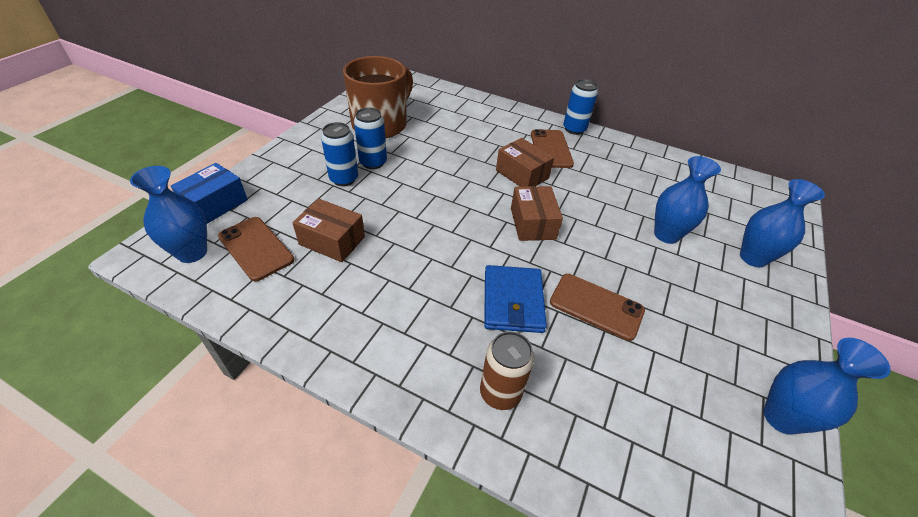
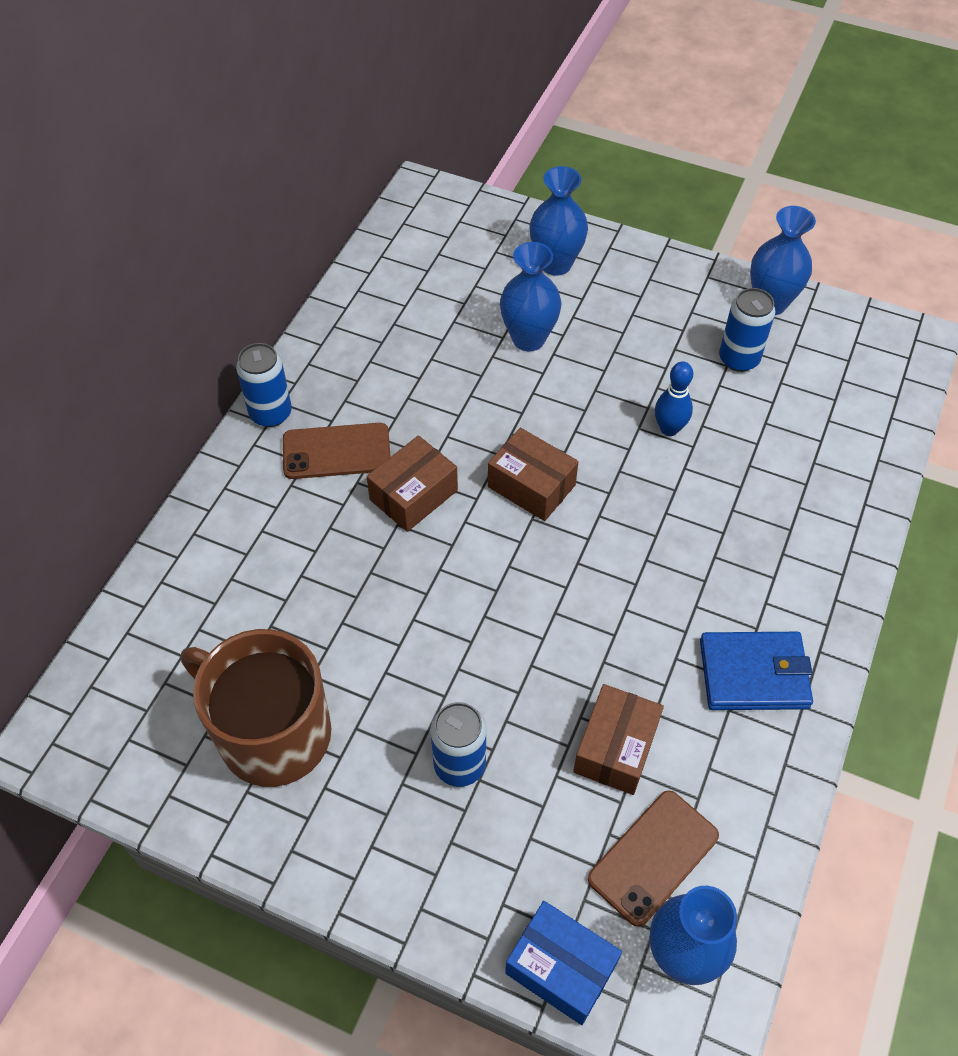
camera: 90 degrees left, 10 degrees up
(373, 162) = (405, 725): blue can -> blue can (739, 359)
(500, 392) = (808, 527): brown can -> none
(513, 301) = (681, 513): blue wallet -> blue wallet (753, 674)
(532, 223) = (531, 486): brown box -> brown box turned 45 degrees clockwise
(596, 306) = (669, 429): brown phone -> blue bowling pin

